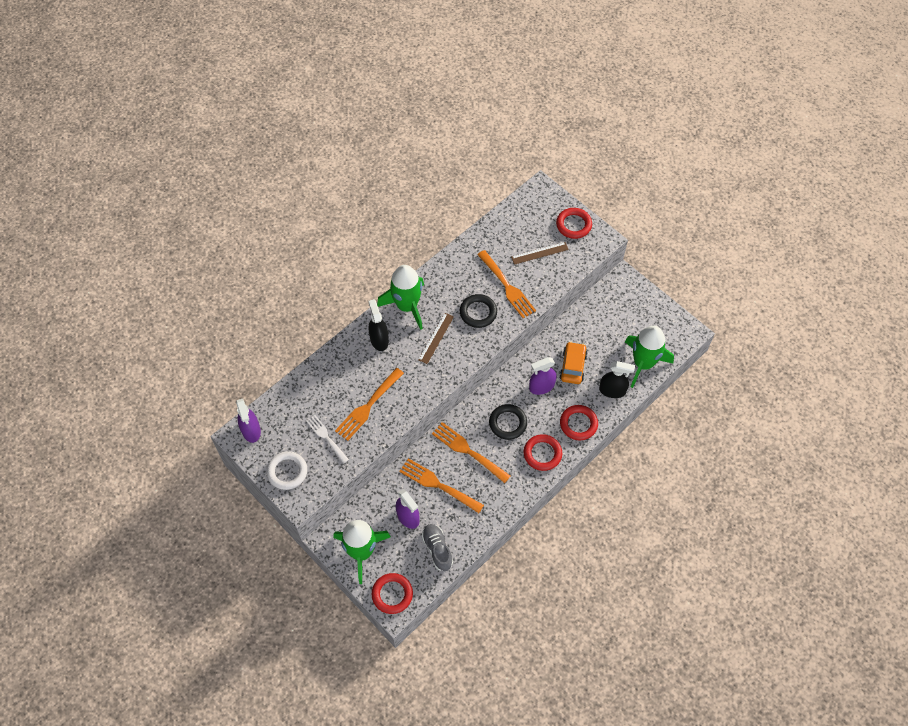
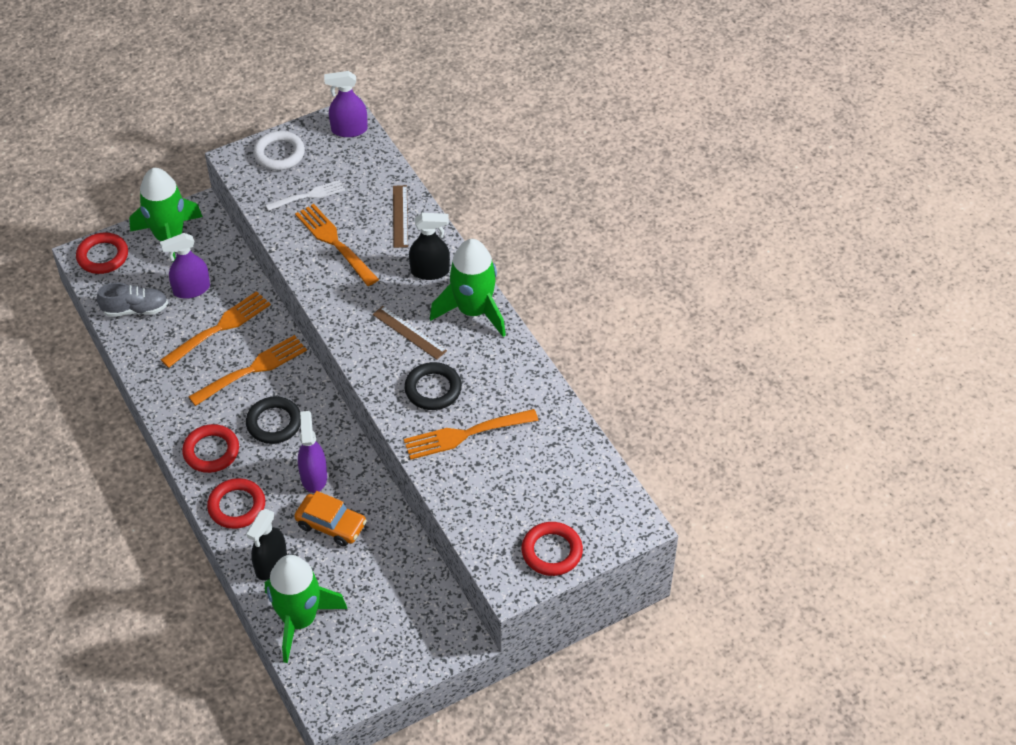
camera: 105 degrees right, 10 degrees down
(540, 253) = (512, 491): brown ruler -> brown ruler (400, 216)

